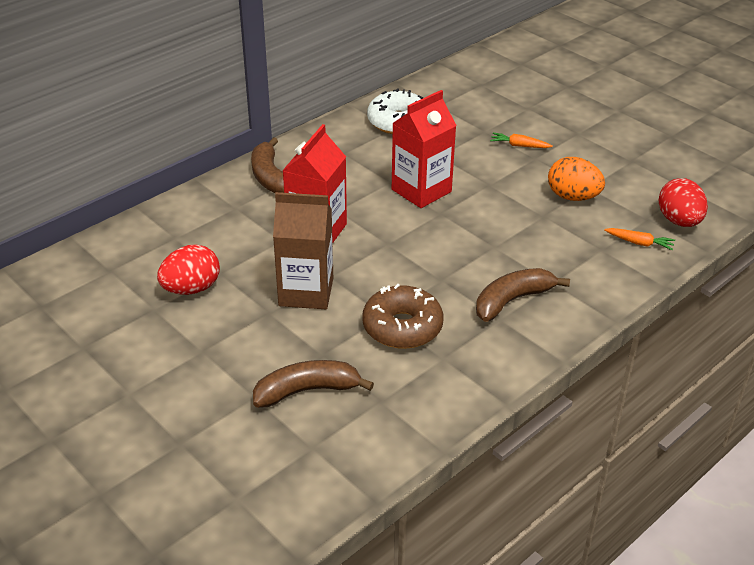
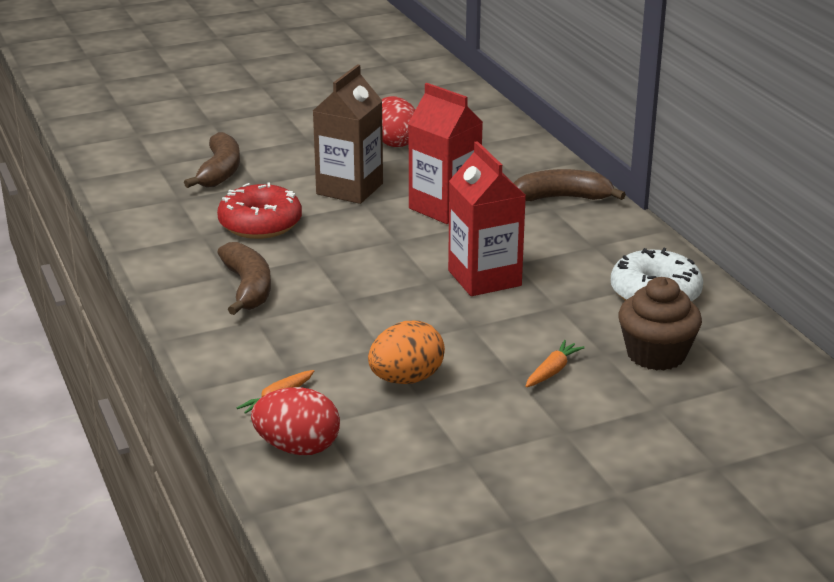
camera: 110 degrees right, 10 degrees down
(402, 327) = (260, 224): brown donut -> red donut
(473, 114) = (656, 354): none -> brown cupcake

